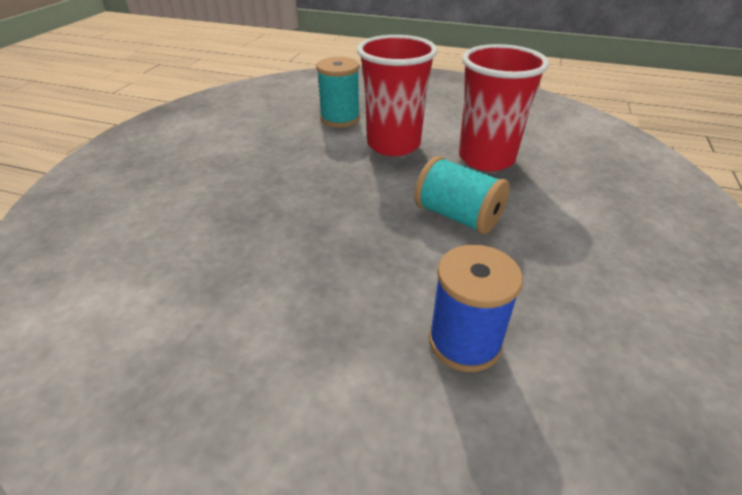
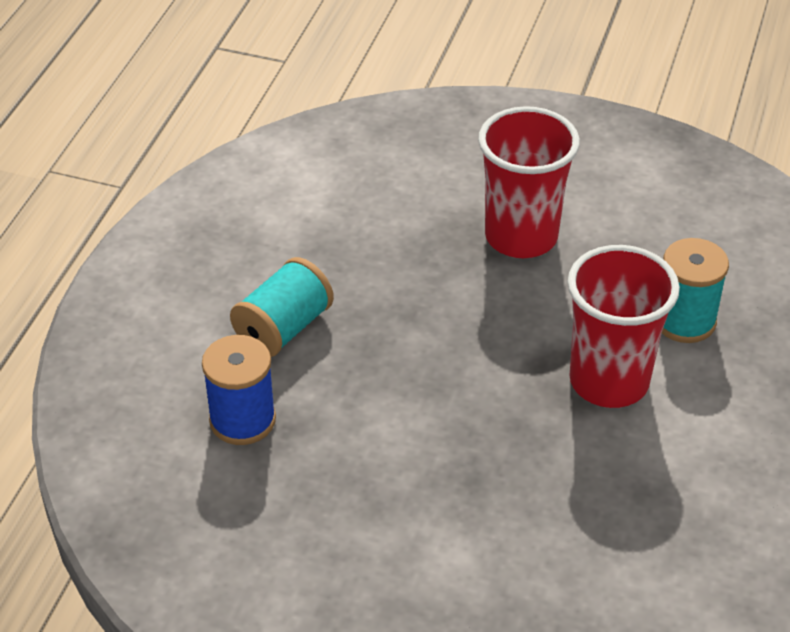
camera: 90 degrees right, 5 degrees up
(458, 216) = (433, 436): turquoise spool -> turquoise spool (283, 328)
(486, 158) = (578, 485): red cup -> red cup (521, 237)

